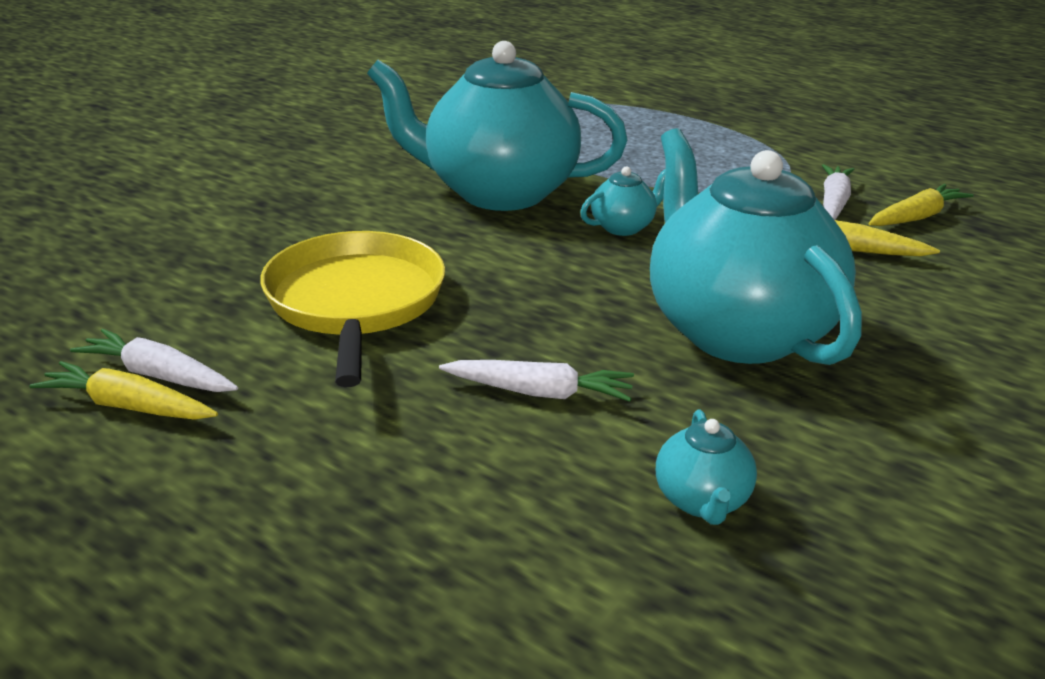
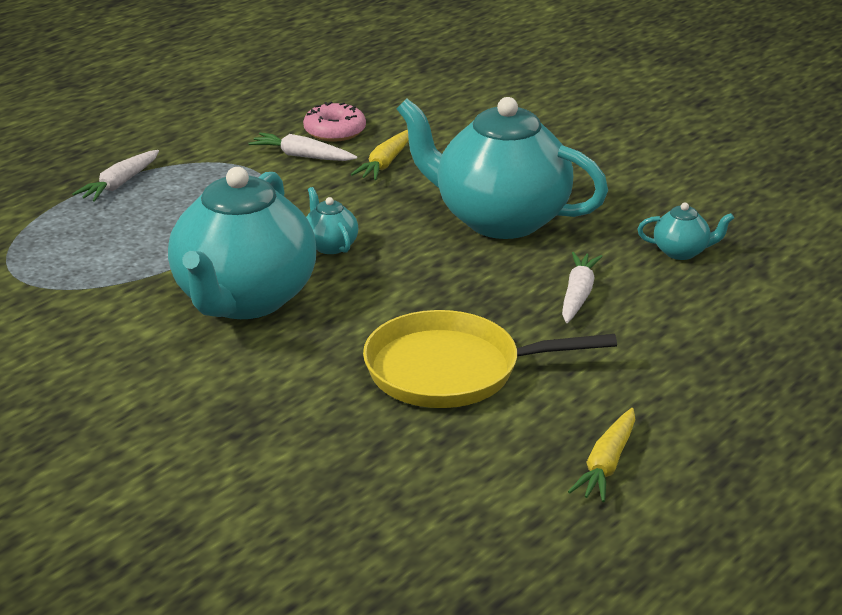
camera: 85 degrees left, 0 degrees up
(158, 375) = (563, 456): white carrot -> white carrot (119, 184)
(736, 331) = (499, 219): turquoise teapot -> turquoise teapot turned 45 degrees clockwise
(916, 217) = (334, 131): yellow carrot -> pink donut

